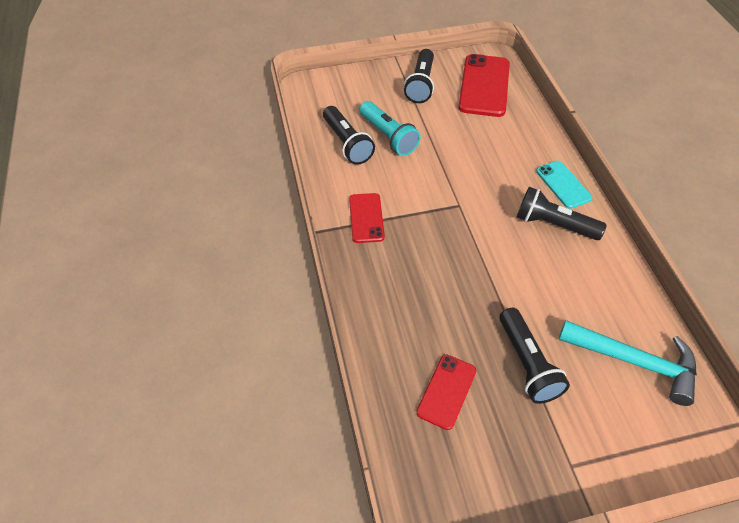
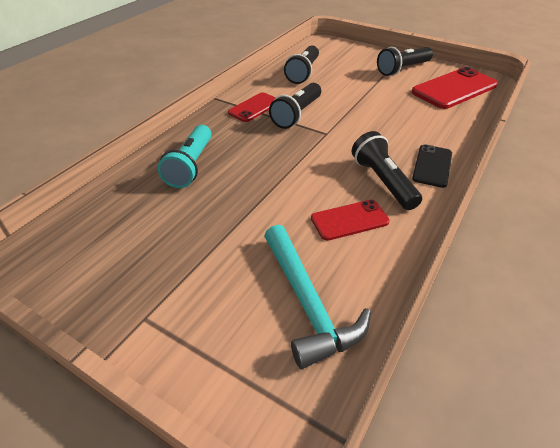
camera: 45 degrees right, 10 degrees down
(388, 136) = (336, 81): turquoise flashlight -> turquoise flashlight (191, 166)
(446, 391) = (147, 211): red phone -> red phone (349, 220)
(527, 364) = (222, 238): black flashlight -> black flashlight (297, 114)
(563, 184) = (432, 166): turquoise phone -> black phone

